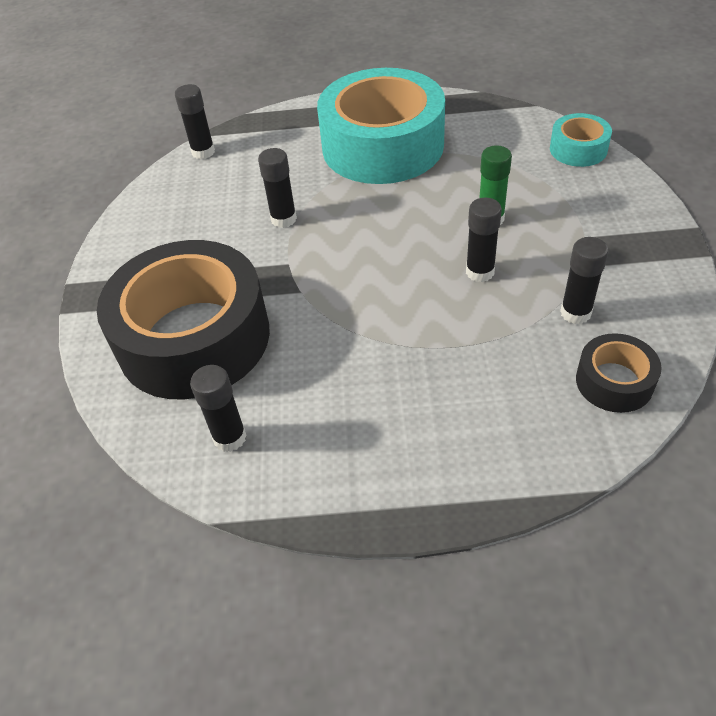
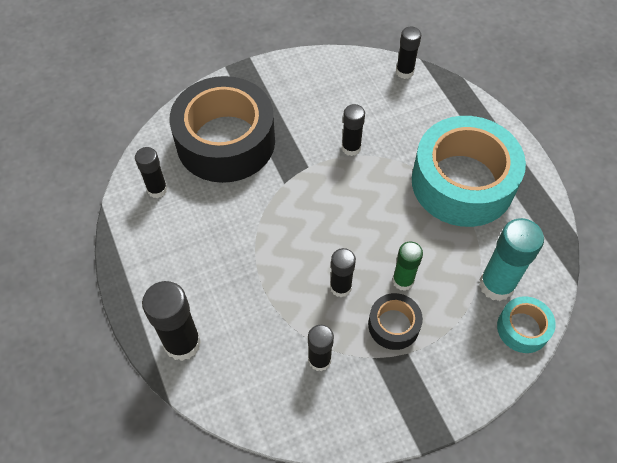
camera: 65 degrees right, 10 degrees up
(511, 455) = (182, 343): none -> black glue stick
(521, 154) = (496, 285): none -> turquoise glue stick
(614, 382) = (260, 396): black tape -> black tape (393, 325)

